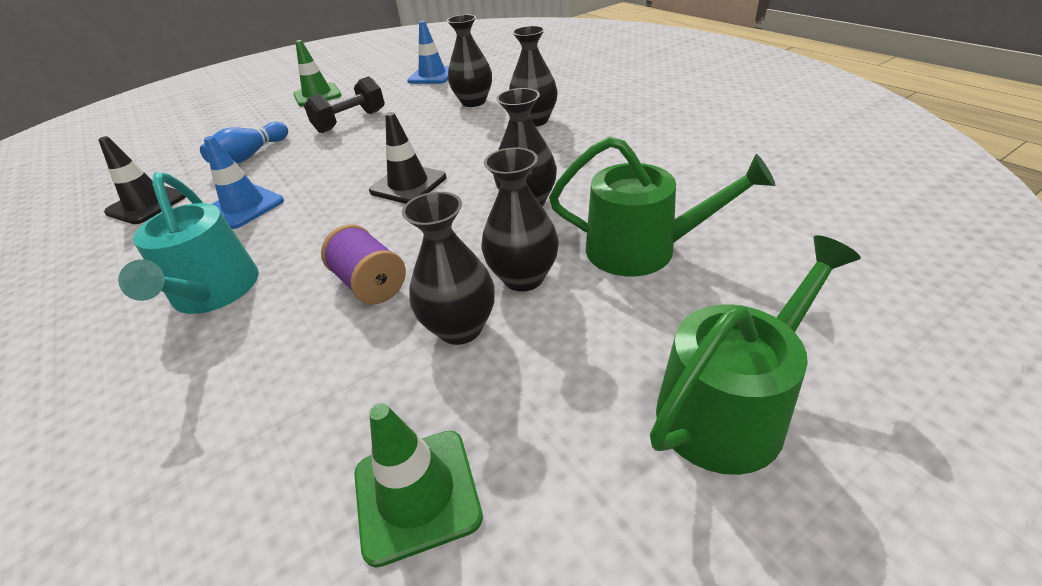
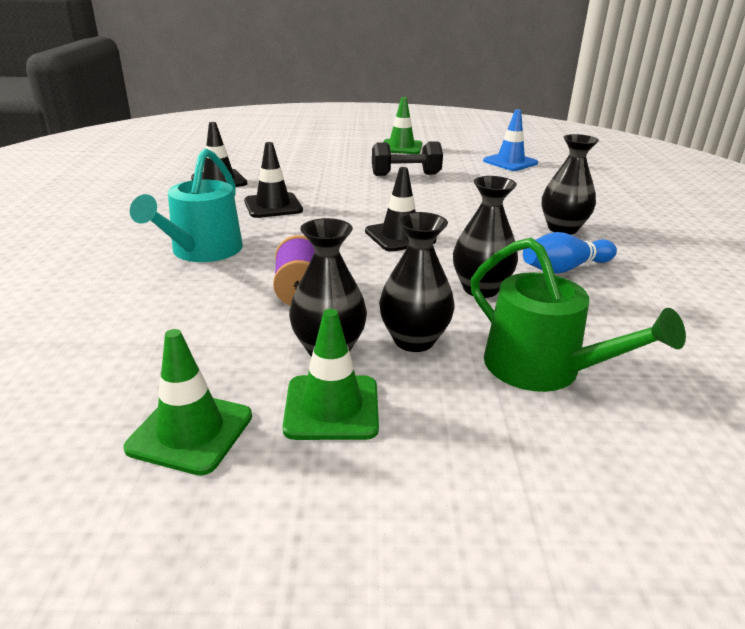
camera: 30 degrees right, 10 degrees down
(244, 207) = (273, 206): blue traffic cone -> black traffic cone
(250, 155) = (311, 173): blue bowling pin -> blue bowling pin (564, 268)
(473, 102) = (523, 194): black vase -> none
(522, 382) = (332, 407): none -> green traffic cone
(729, 407) = (475, 521): green watering can -> none

